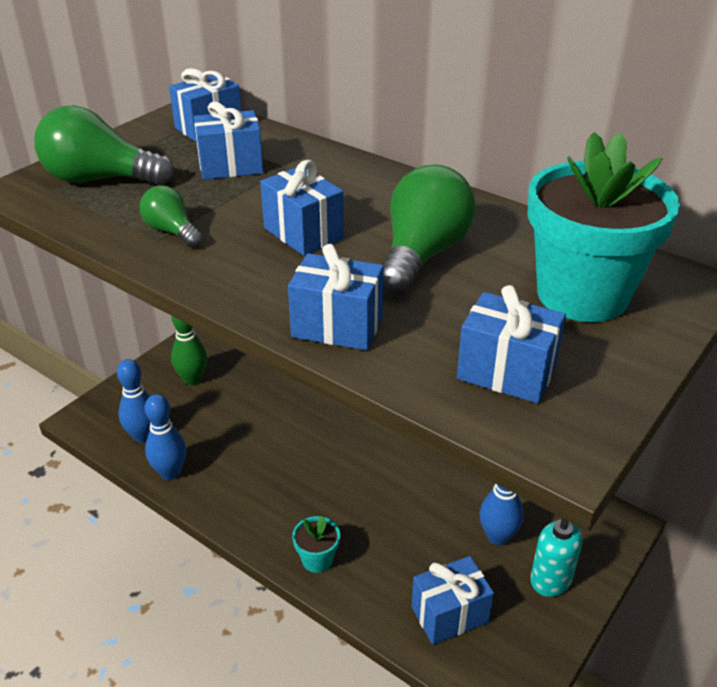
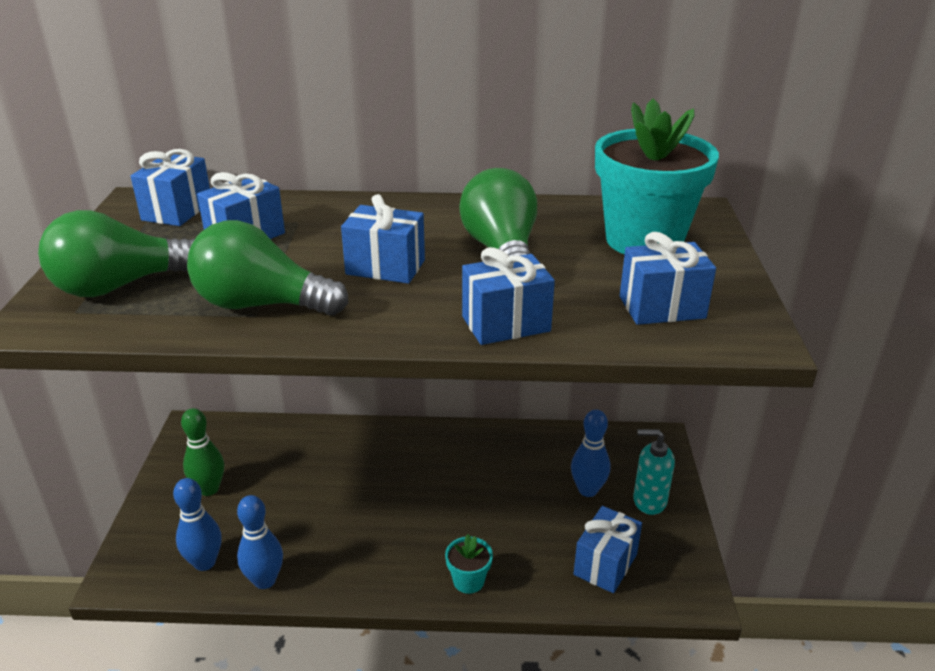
camera: 35 degrees left, 5 degrees down
(172, 232) = (262, 305): green light bulb -> green light bulb, size x1.82

